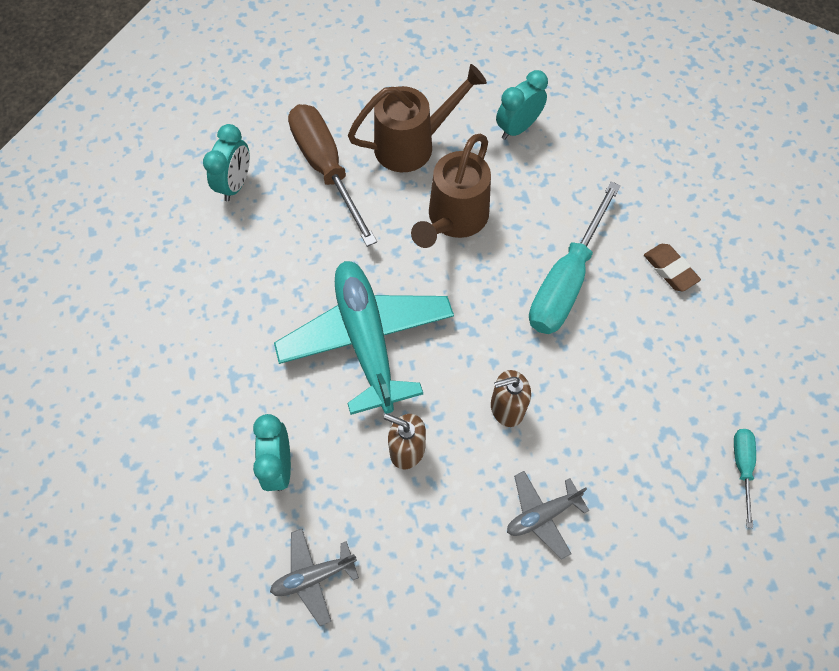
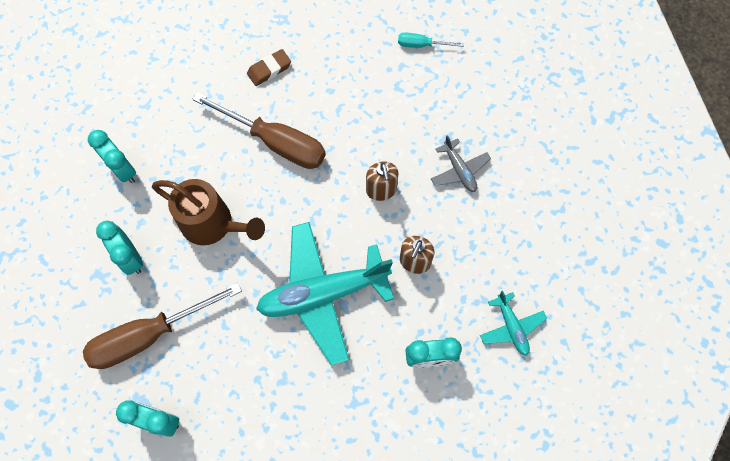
camera: 90 degrees left, 5 degrees up
(313, 576) = (511, 327): grey plane -> turquoise plane
(413, 144) = (131, 258): brown watering can -> turquoise clock
(566, 280) = (275, 142): turquoise screwdriver -> brown screwdriver

